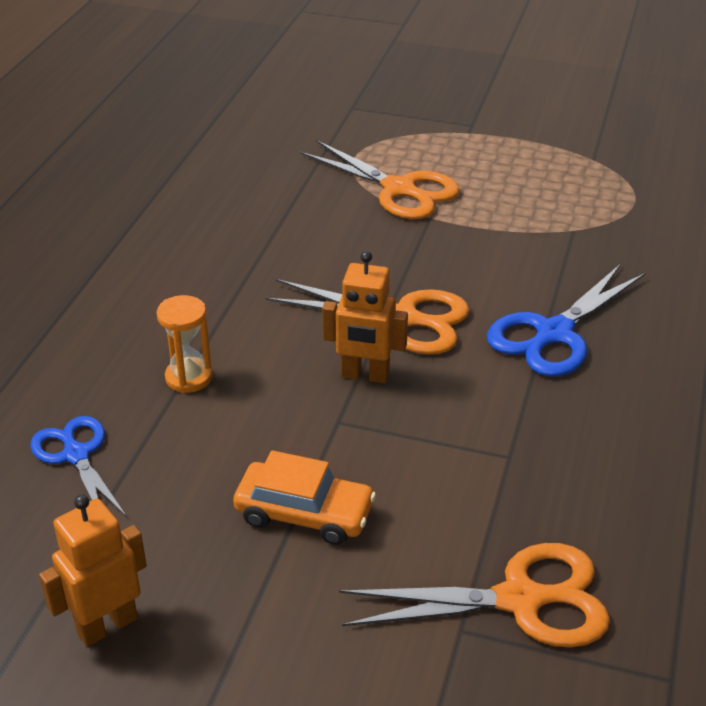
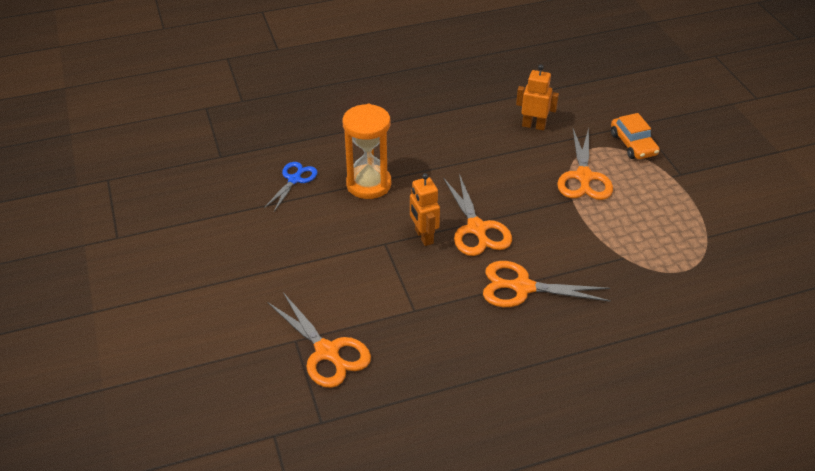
camera: 55 degrees right, 5 degrees up
(107, 625) = (218, 238): orange robot -> orange robot (533, 126)
(189, 378) = (368, 184): orange hourglass -> orange hourglass, size x1.84
(304, 513) = (320, 261): orange car -> orange car (633, 144)
(554, 333) = (523, 287): blue scissors -> orange scissors

